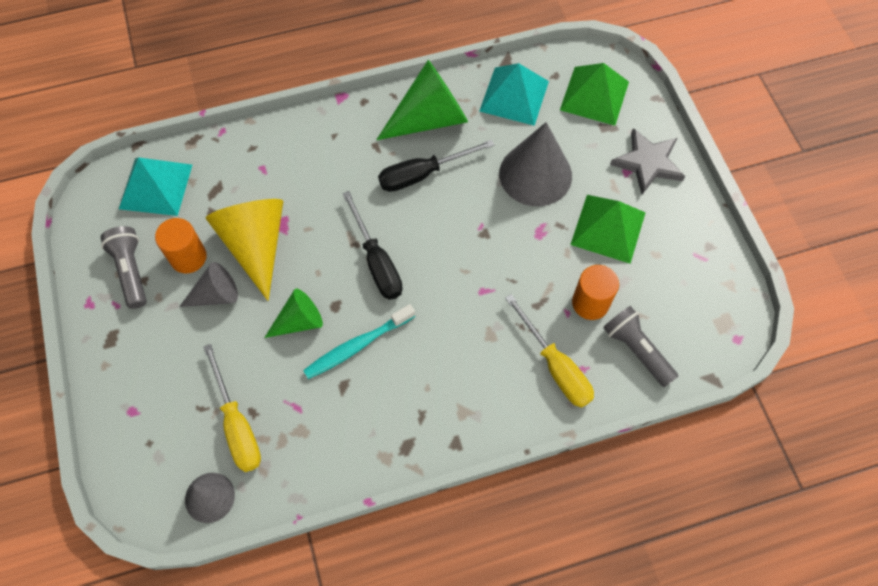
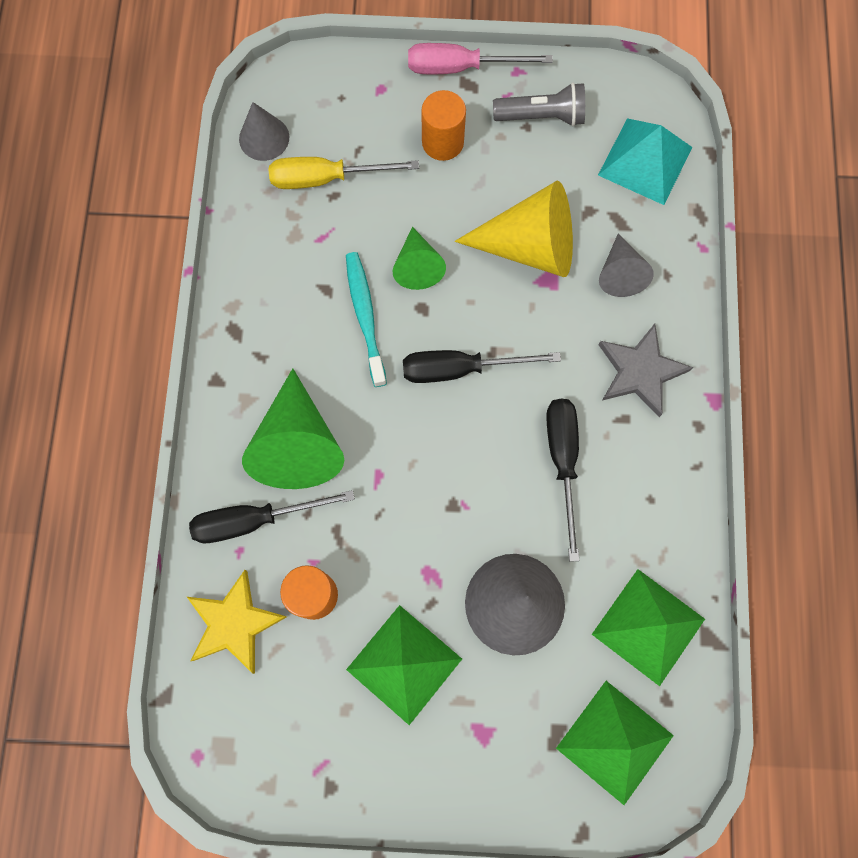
camera: 110 degrees right, 10 degrees up
(95, 350) = (461, 68): none -> pink screwdriver
(188, 257) = (539, 175): orange cylinder -> orange cylinder (442, 142)
(216, 295) = (481, 191): grey cone -> grey cone (620, 273)
(429, 118) = (645, 500): green cone -> green cone (298, 444)
(514, 96) = (648, 626): turquoise pyramid -> green pyramid
(555, 366) = (255, 520): yellow screwdriver -> black screwdriver
(636, 350) = (234, 623): grey flashlight -> yellow star
(648, 163) = (481, 766): grey star -> grey star (640, 371)

